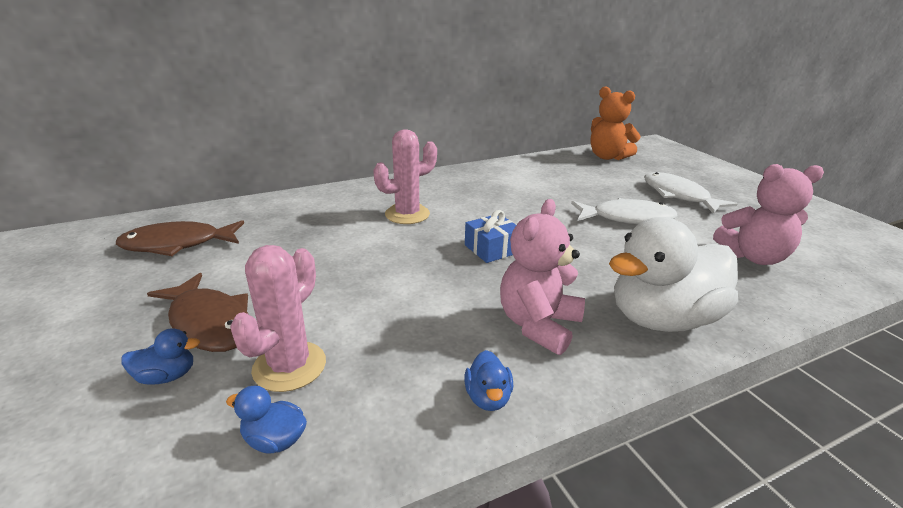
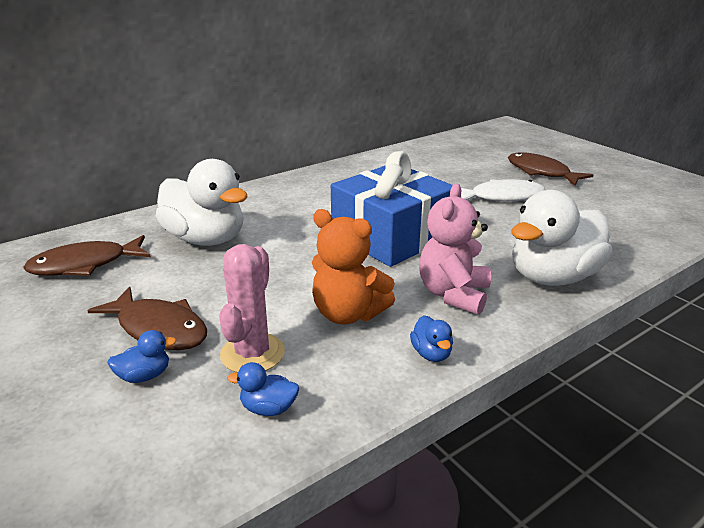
camera: 10 degrees left, 0 degrees up
(303, 231) = (206, 239): none -> white duck
(407, 214) = (300, 214): pink cactus -> none
(492, 249) = (391, 236): blue gift -> blue gift, size x2.28
(607, 157) = (468, 141): orange teddy bear -> orange teddy bear (348, 314)
(678, 195) = (541, 172): white fish -> brown fish
(753, 257) = (614, 219): pink teddy bear -> none

